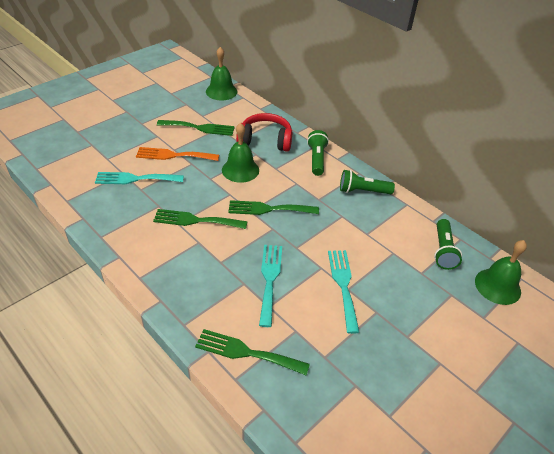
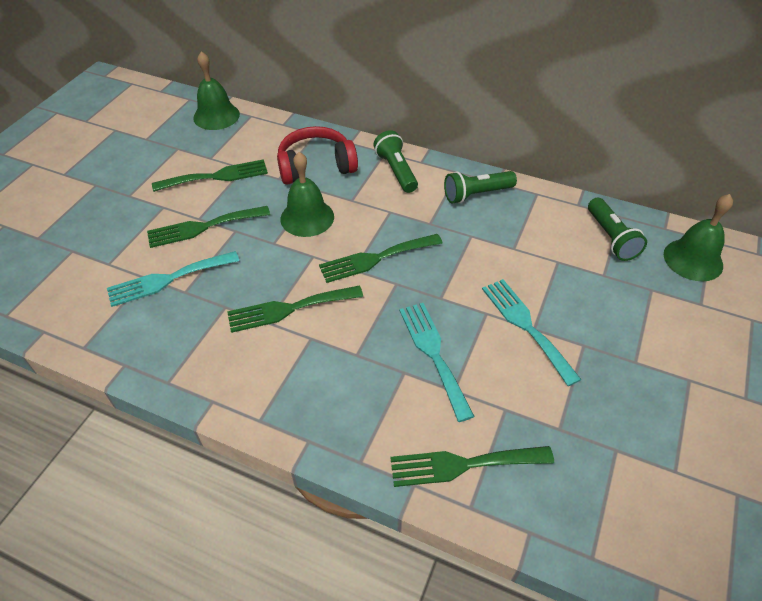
camera: 20 degrees left, 5 degrees up
(173, 155) = (203, 227): orange fork -> green fork

